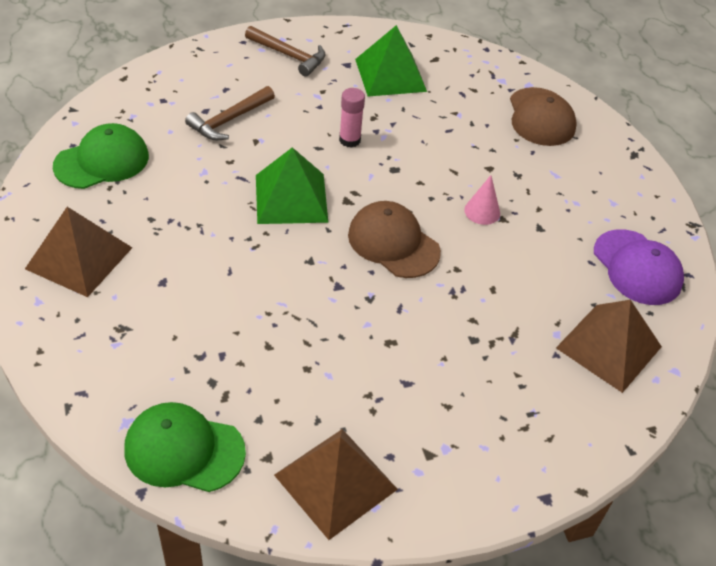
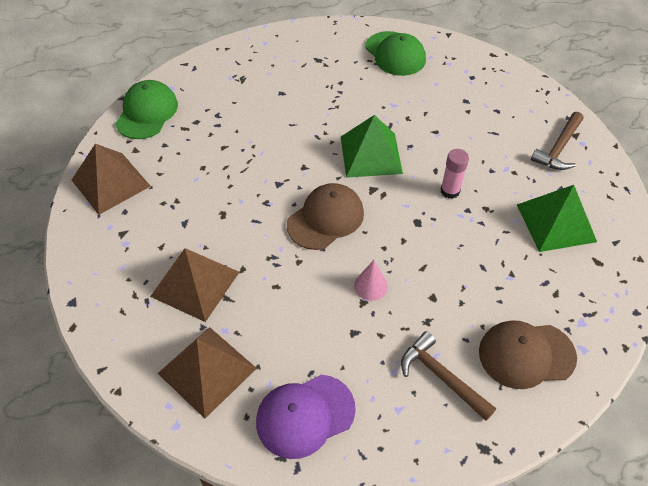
camera: 95 degrees right, 5 degrees up
(79, 258) = (301, 54): brown pyramid -> brown pyramid (195, 284)
(229, 120) = (457, 114): brown hammer -> brown hammer (441, 376)

